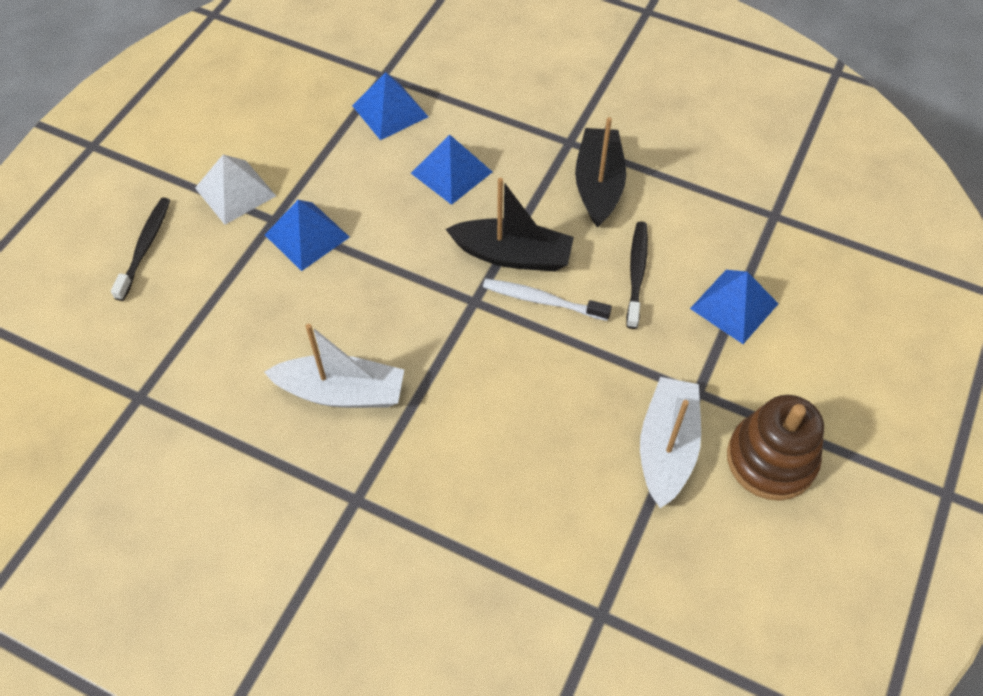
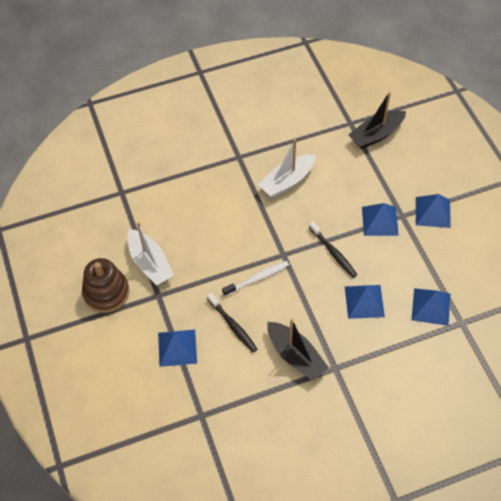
camera: 135 degrees right, 0 degrees up
(145, 247) = (428, 163): black toothbrush -> black toothbrush (333, 253)
(235, 192) = (433, 212): white pyramid -> blue pyramid
(513, 255) = (292, 287): black boat -> black boat (376, 135)

